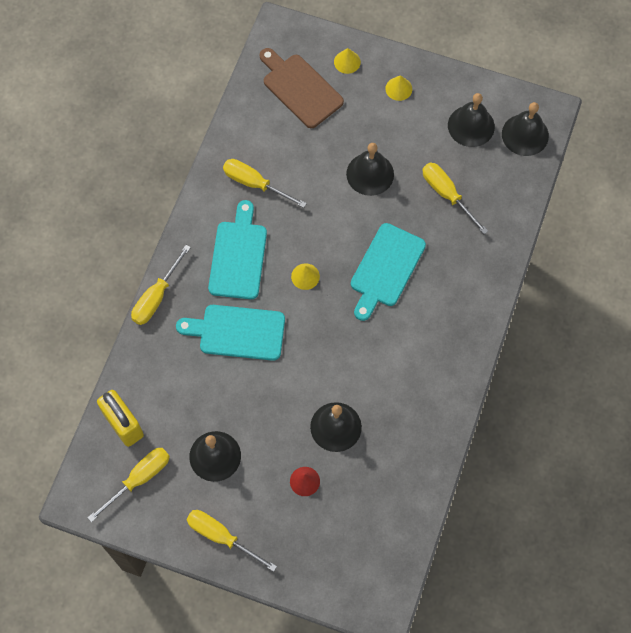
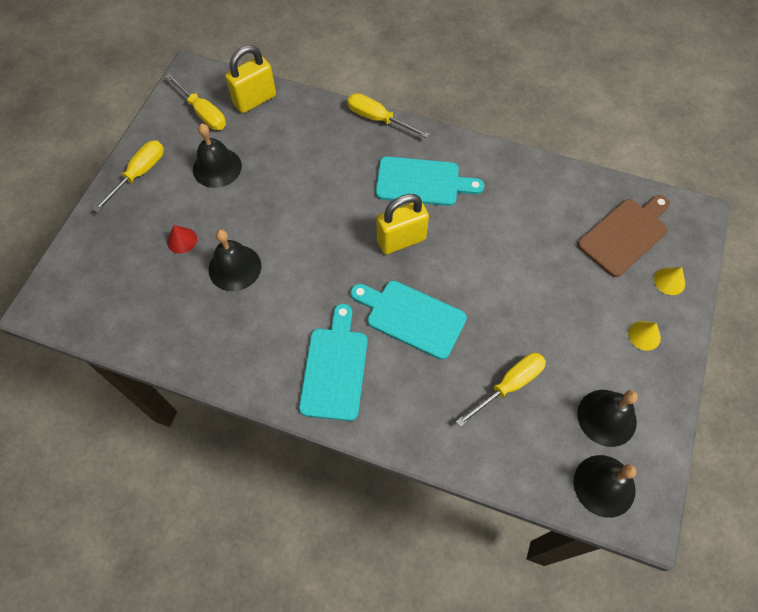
camera: 90 degrees right, 5 degrees down
(237, 332) = (340, 183): turquoise cutting board -> turquoise cutting board (335, 368)
(255, 184) = (504, 195): yellow screwdriver -> none
(305, 276) = (401, 240): yellow cone -> yellow padlock
(370, 174) = (527, 303): black bell -> none

